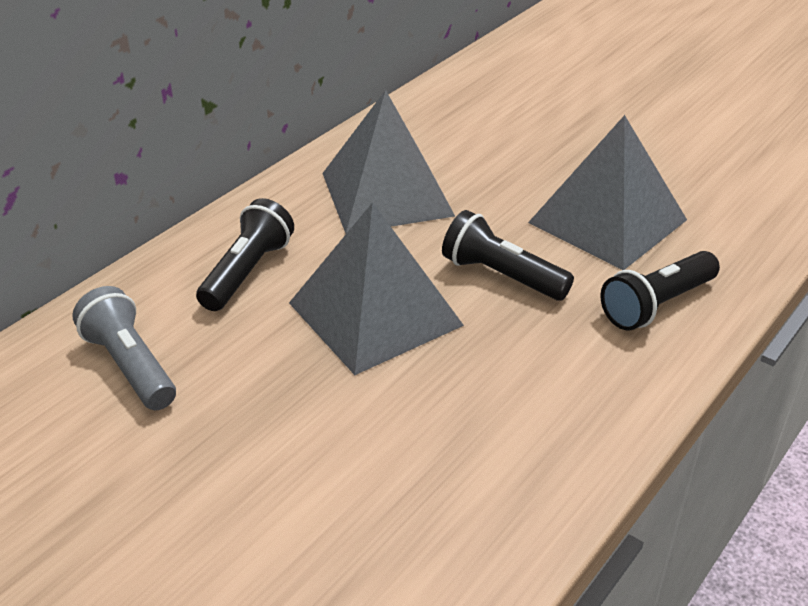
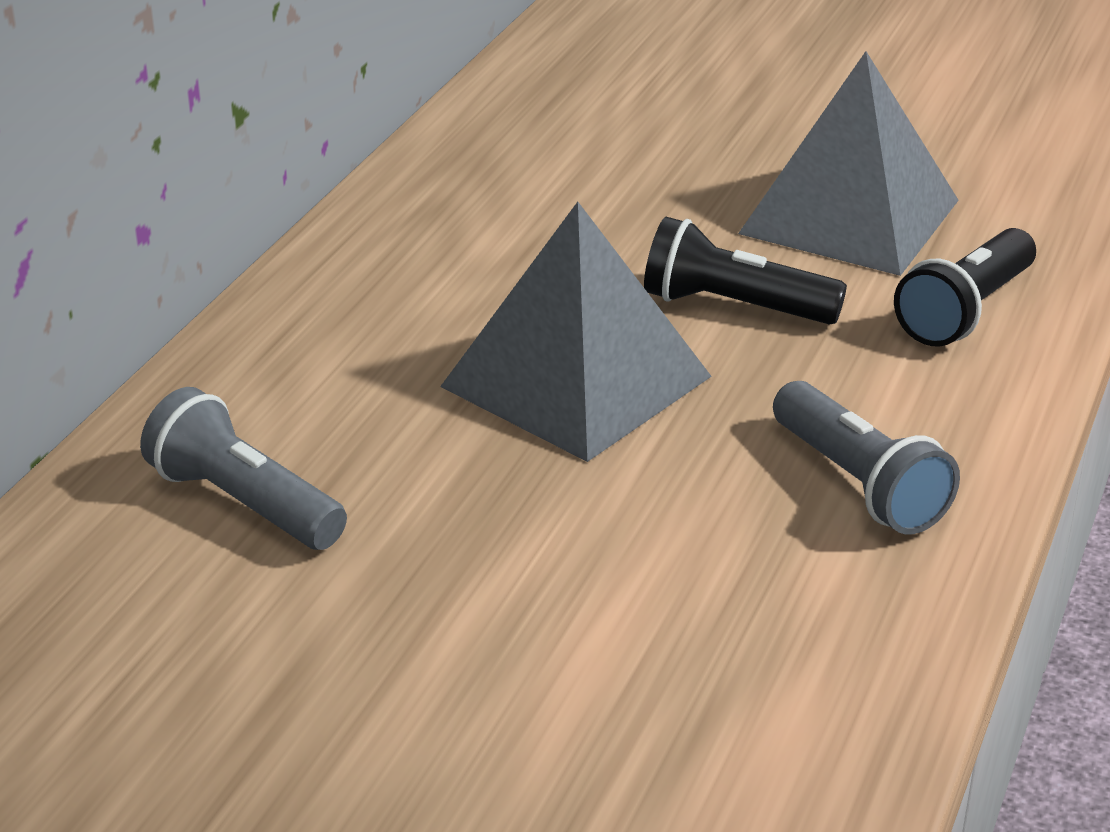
camera: 15 degrees left, 5 degrees down
(247, 272) = (354, 356): black flashlight -> none
(386, 194) = (511, 225): grey pyramid -> none
(526, 426) = (859, 483): none -> grey flashlight

